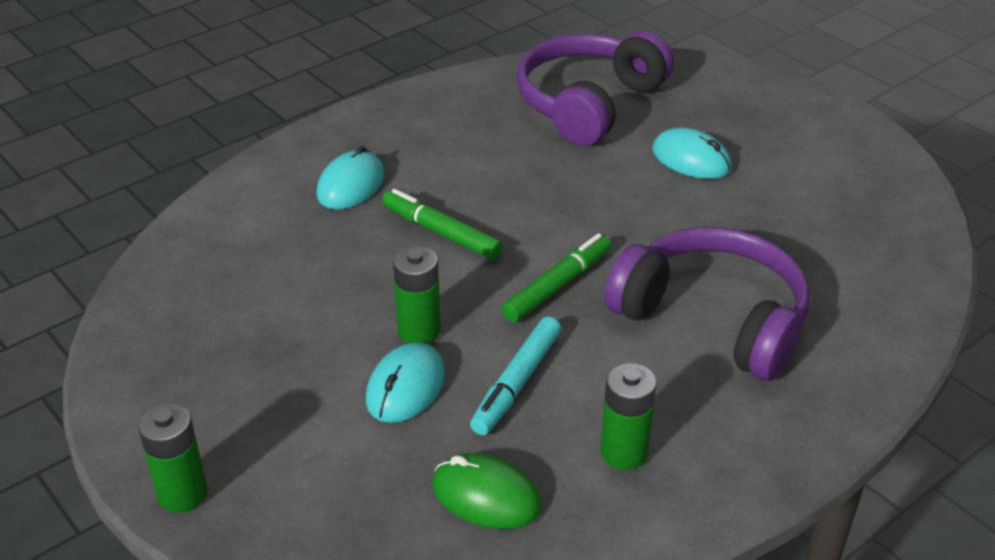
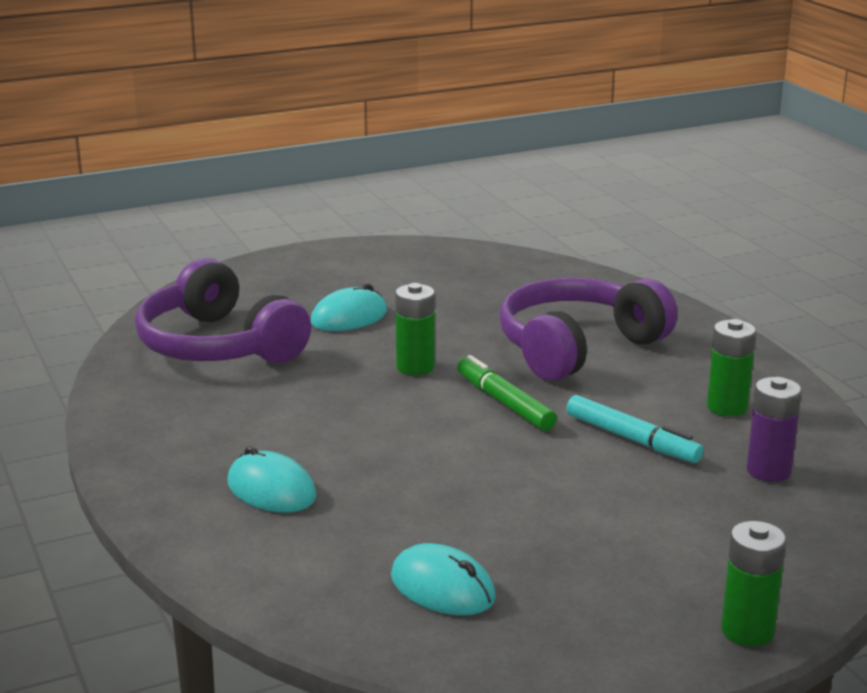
camera: 75 degrees left, 15 degrees down
(405, 387) = (622, 493): turquoise mouse -> turquoise mouse (442, 588)
(419, 331) = (542, 477): green battery -> green battery (415, 367)
(441, 233) = (391, 448): green marker -> none
(486, 496) = (768, 471): green mouse -> purple battery

